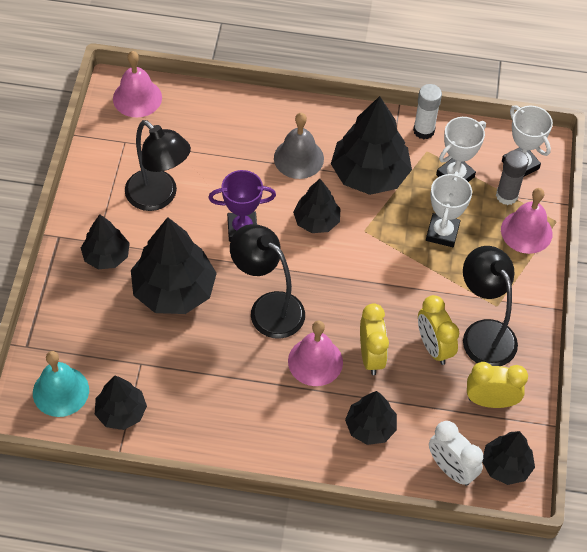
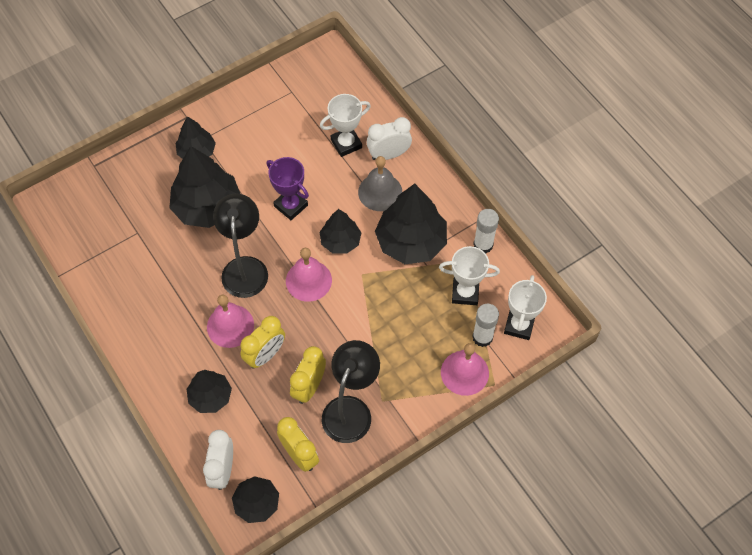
camera: 50 degrees right, 5 degrees up
(61, 391) = (79, 208): turquoise bell -> none
(121, 412) = (93, 250): black tree -> none
(137, 98) = (332, 70): pink bell -> pink bell (308, 280)
(159, 197) = (268, 142): black lamp -> none
(268, 125) = (388, 154): none -> white clock
(442, 233) = (408, 321): white trophy -> white trophy (346, 144)
(506, 196) = (482, 337): grey glue stick -> white glue stick

